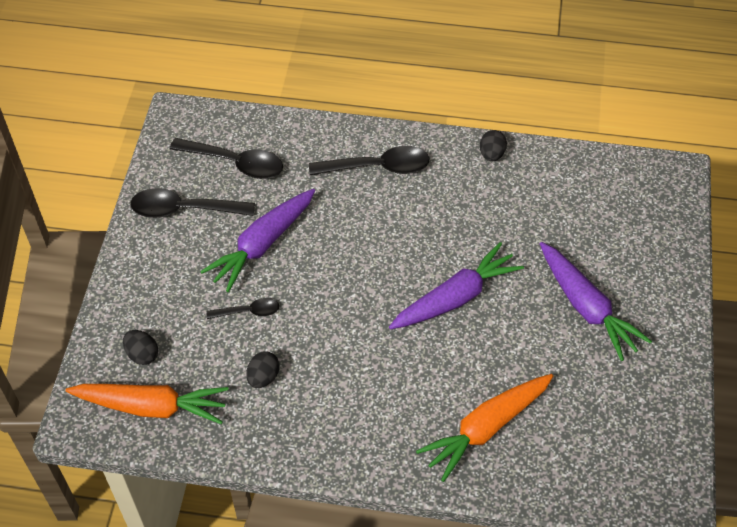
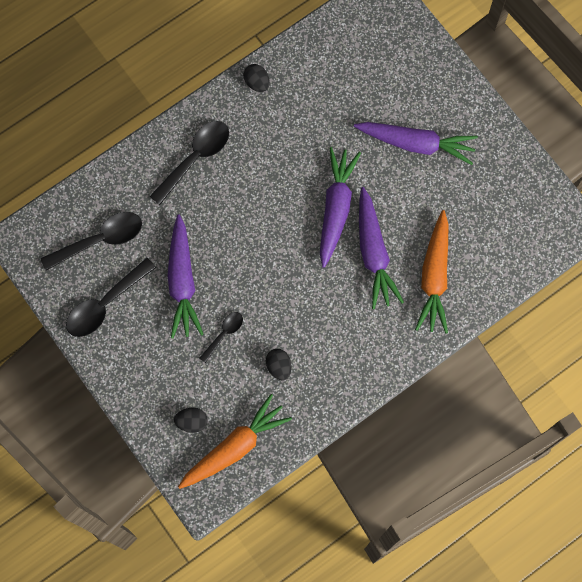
camera: 45 degrees left, 20 degrees up
(450, 360) = (374, 253): none -> purple carrot

